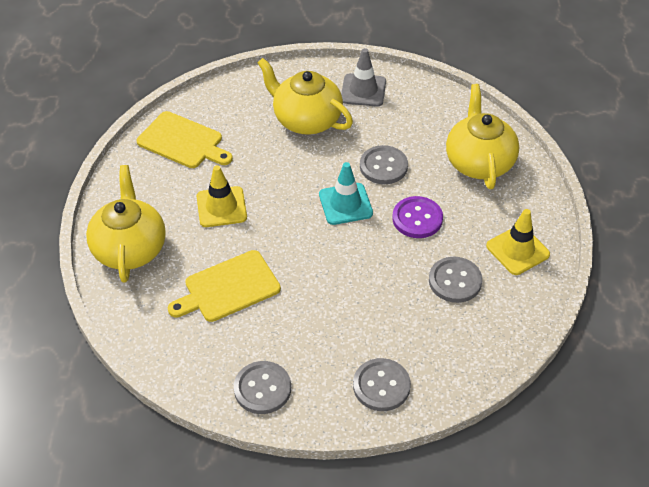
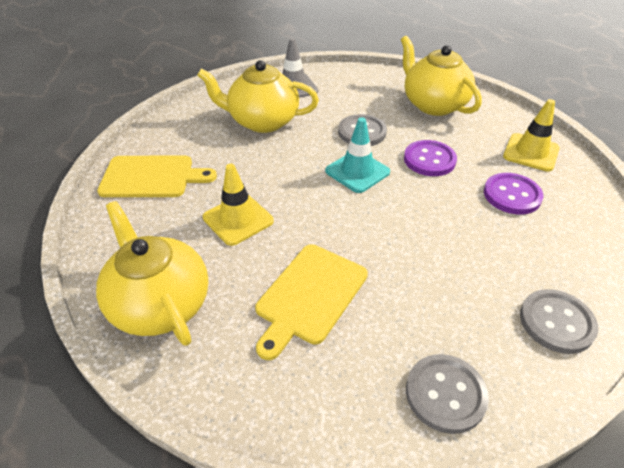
camera: 30 degrees left, 5 degrees down
(455, 281) = (512, 195): grey button -> purple button

